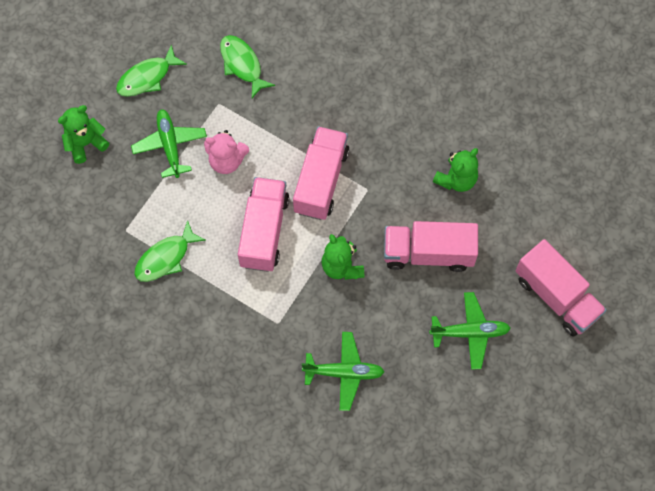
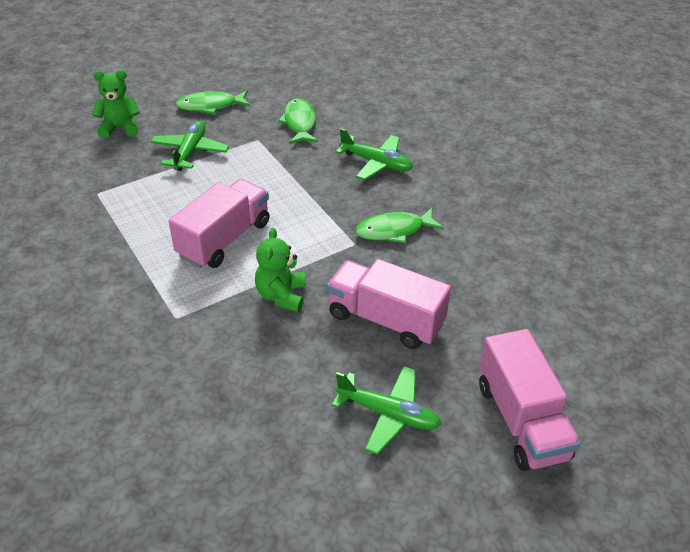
camera: 25 degrees right, 25 degrees down
(166, 258) = (114, 225): green fish -> green fish (394, 230)
(226, 161) = (232, 178): pink teddy bear -> none
(321, 181) = (311, 222): pink truck -> none
(344, 372) = (211, 393): green plane -> green plane (376, 163)
(456, 179) = (457, 268): green teddy bear -> none

